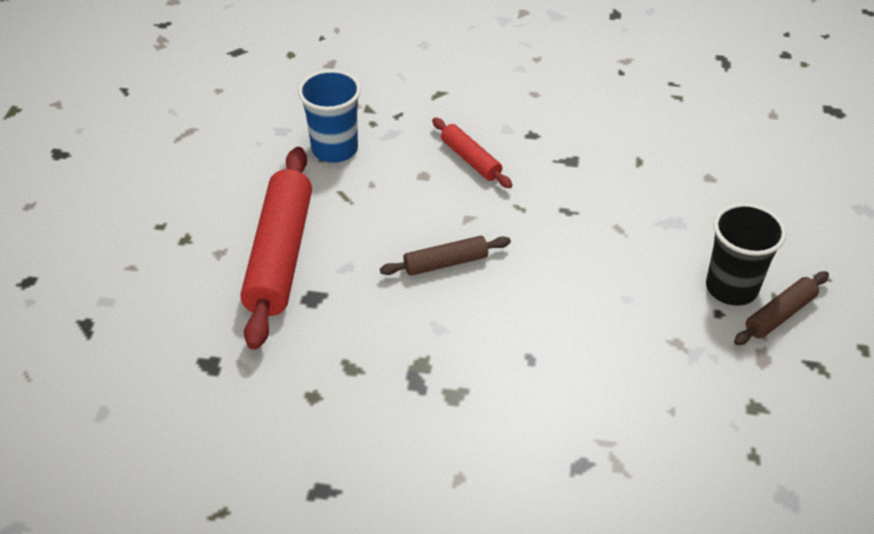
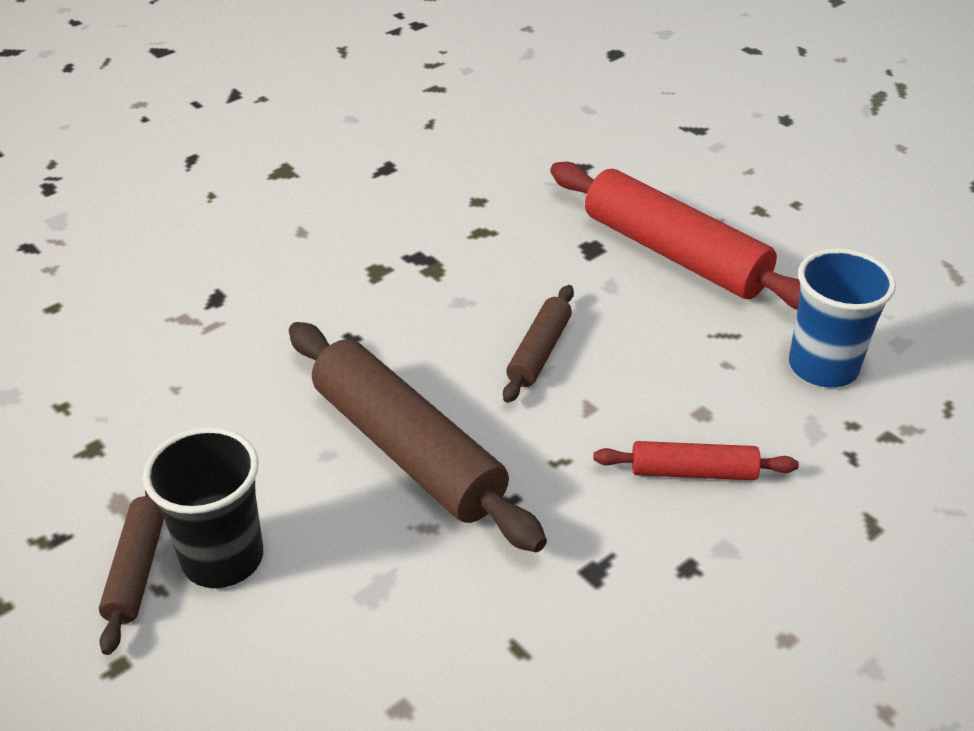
camera: 130 degrees right, 5 degrees down
(583, 269) = (407, 449): none -> brown rolling pin

